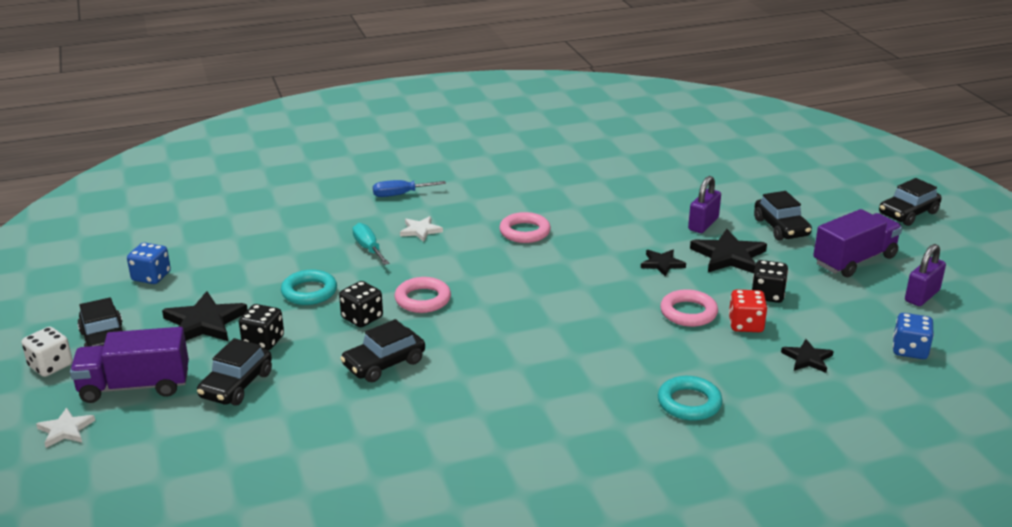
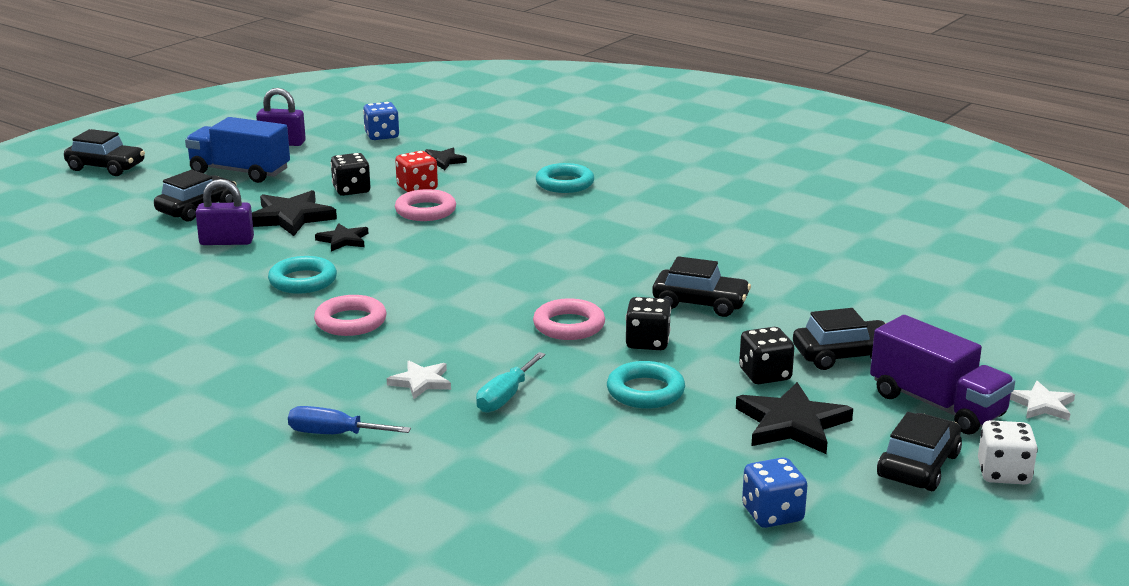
camera: 125 degrees left, 5 degrees down
(400, 194) = (334, 434): blue screwdriver -> blue screwdriver turned 150 degrees clockwise
(605, 233) = (303, 281): none -> turquoise ring
(854, 260) = (240, 172): purple truck -> blue truck

